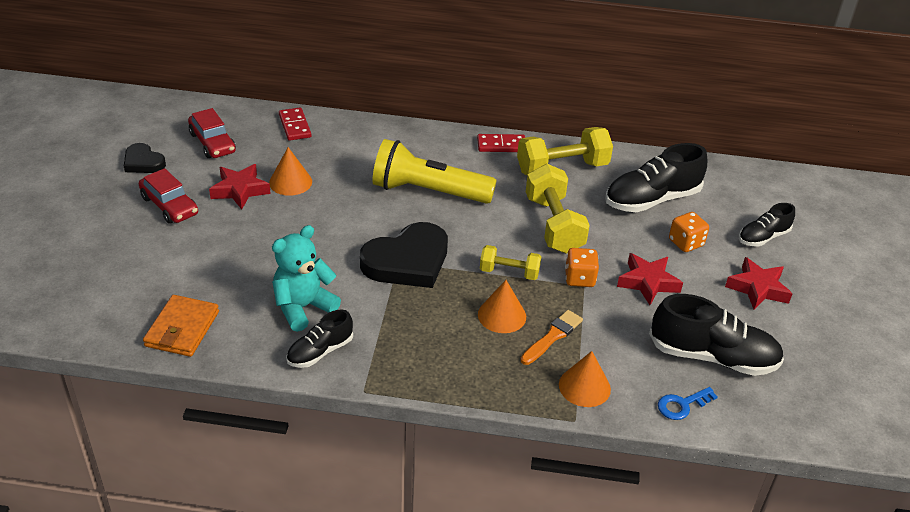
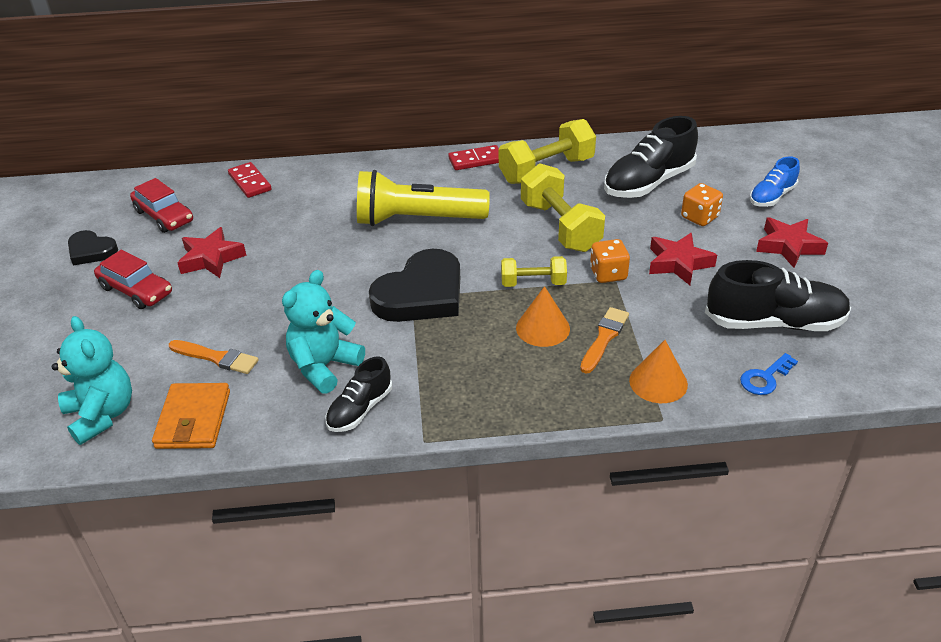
camera: 10 degrees left, 0 degrees up
(111, 308) = (102, 415): none -> turquoise teddy bear
(217, 280) = (216, 358): none -> orange brush
(290, 182) = (264, 239): orange cone -> none
(763, 237) = (772, 196): black shoe -> blue shoe

